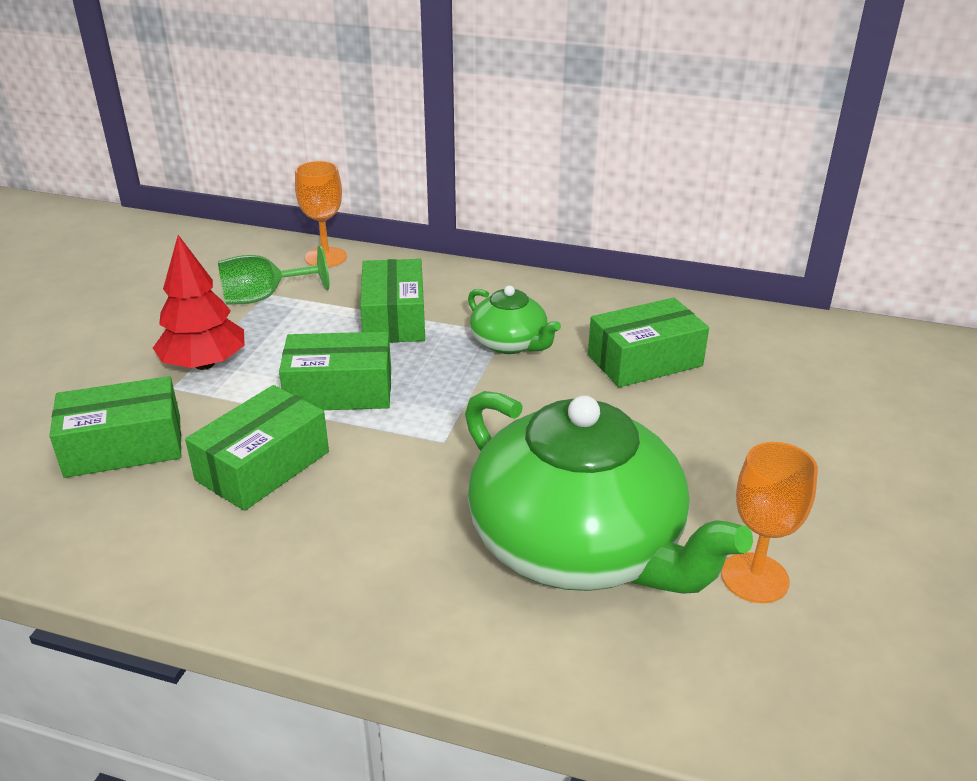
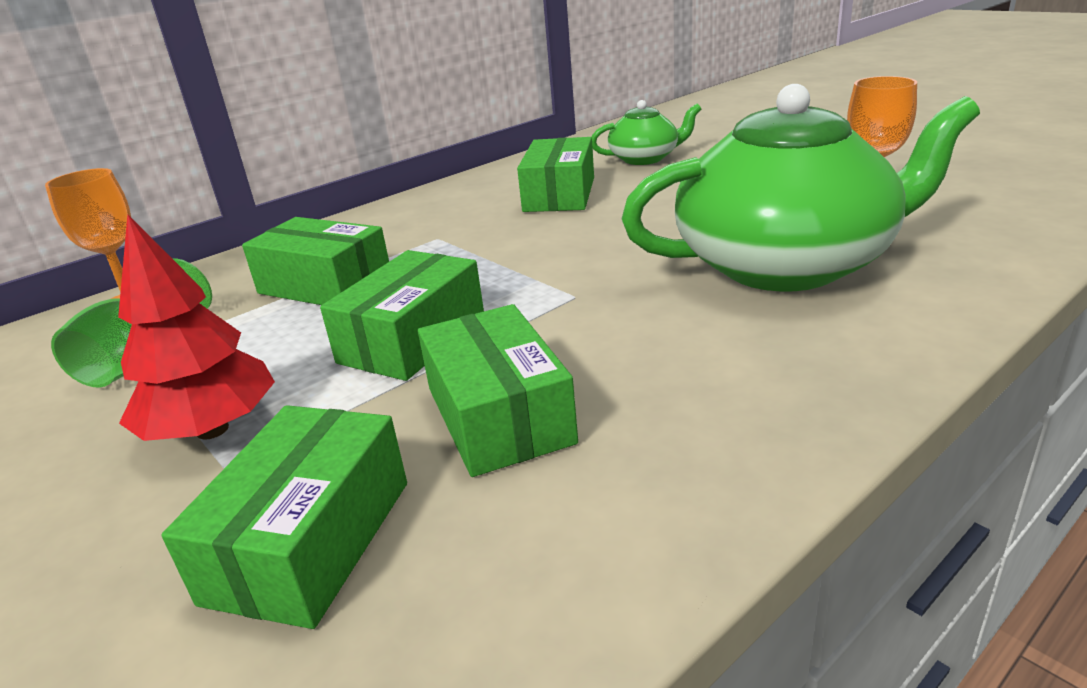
camera: 55 degrees left, 5 degrees down
(510, 343) = (458, 238): green teapot -> green teapot (645, 158)

